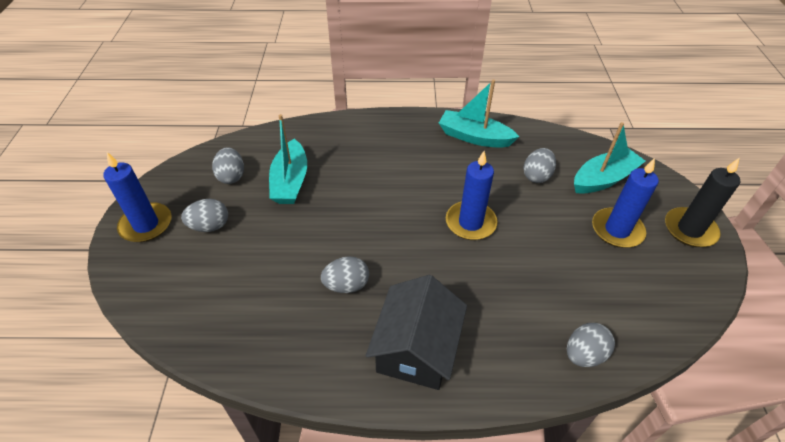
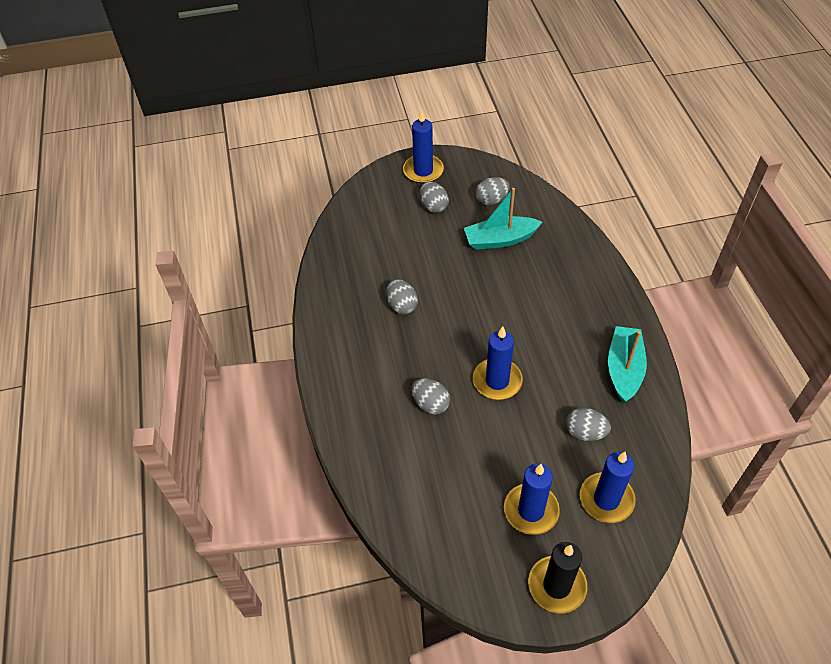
camera: 80 degrees right, 5 degrees up
(416, 348) = (356, 361): black house -> none
(584, 354) = (377, 478): grey egg -> grey egg (430, 404)
(603, 179) = (606, 499): turquoise boat -> blue candle

